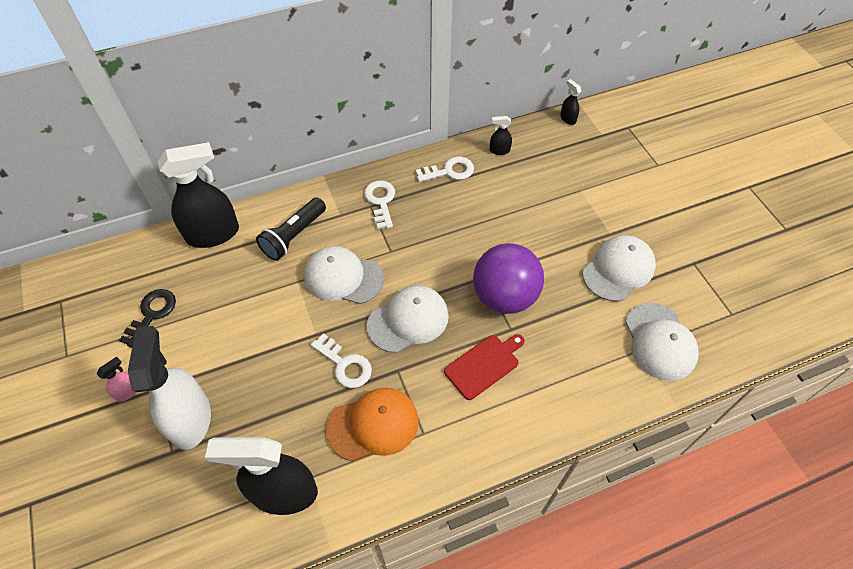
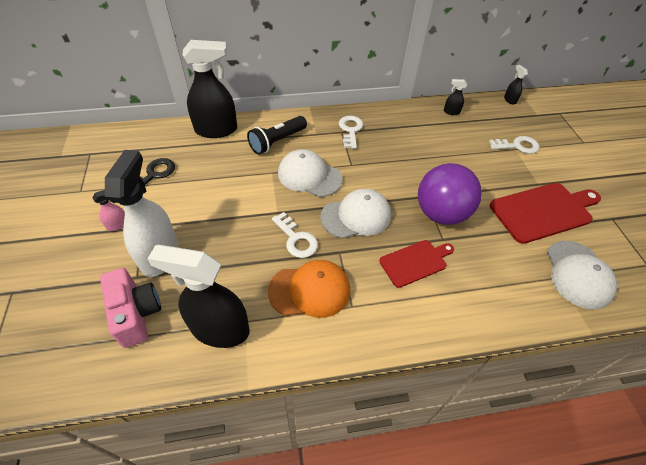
camera: 10 degrees right, 5 degrees down
(185, 496) = (136, 314): none -> pink camera
(449, 171) = (409, 119): white key -> white key (517, 146)
(618, 269) = (543, 211): white cap -> red cutting board

